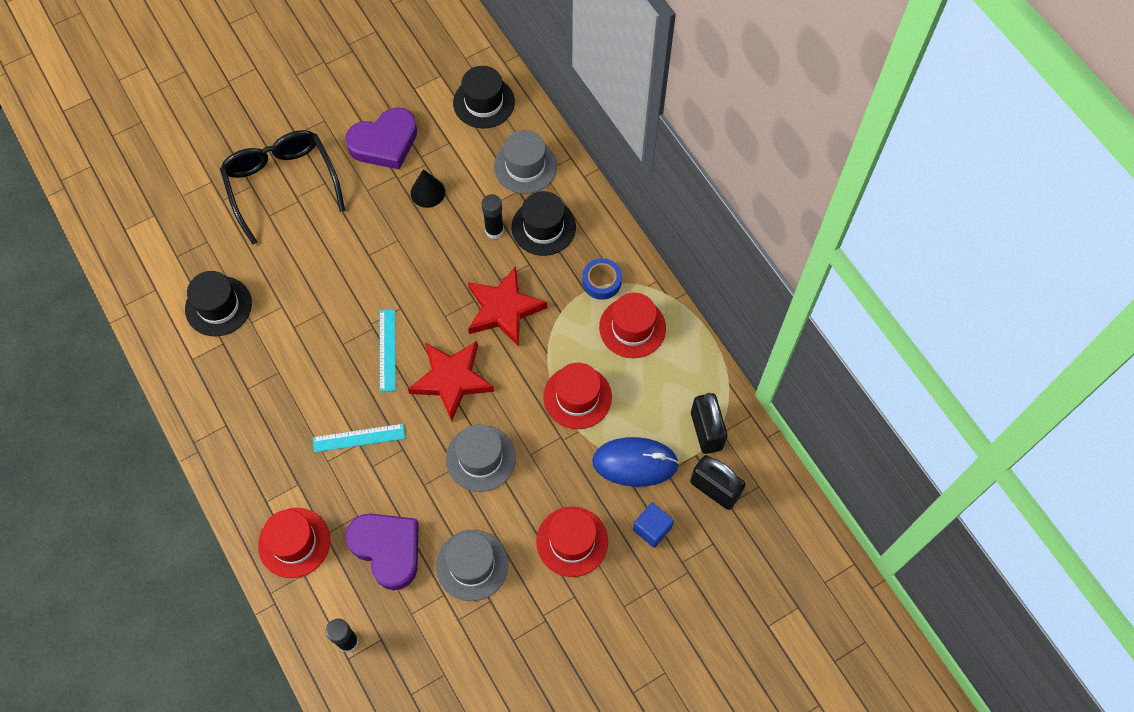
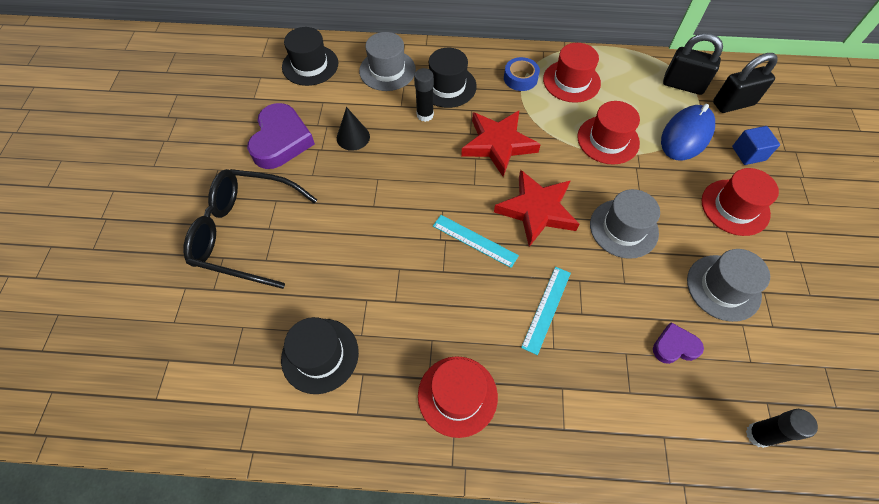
camera: 55 degrees left, 5 degrees down
(294, 542) = (624, 427): red hat -> red hat (457, 396)
(387, 549) = (674, 346): purple heart -> purple heart, size x0.53

